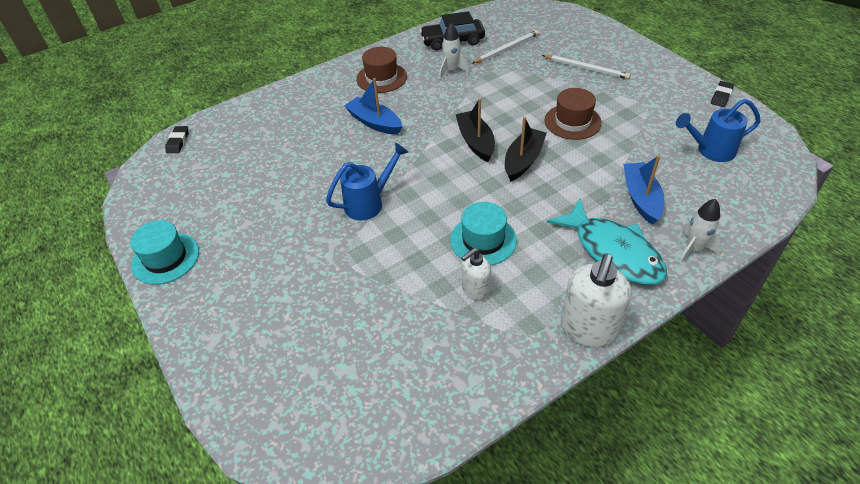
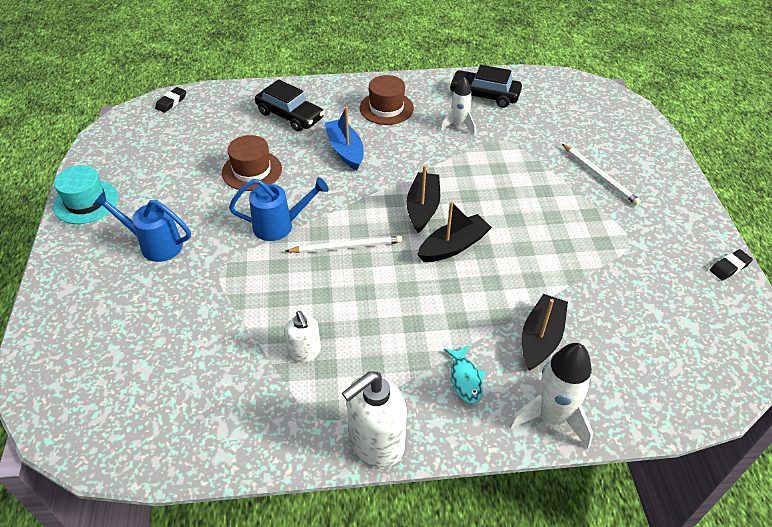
camera: 25 degrees right, 0 degrees up
(302, 113) = (290, 116): none -> black car
(475, 290) = (305, 352): white soap dispenser -> white soap dispenser turned 105 degrees counterclockwise
(483, 240) = (351, 308): turquoise hat -> none
(506, 49) = (532, 123): white pencil -> white pencil (346, 247)
(572, 122) = (537, 227): brown hat -> brown hat (252, 171)
(613, 251) = (465, 379): turquoise fish -> turquoise fish, size x0.47
(641, 198) = (541, 338): blue boat -> black boat
(693, 249) = (551, 417): white rocket -> white rocket, size x1.55
(710, 151) = (663, 322): blue watering can -> blue watering can (155, 245)

